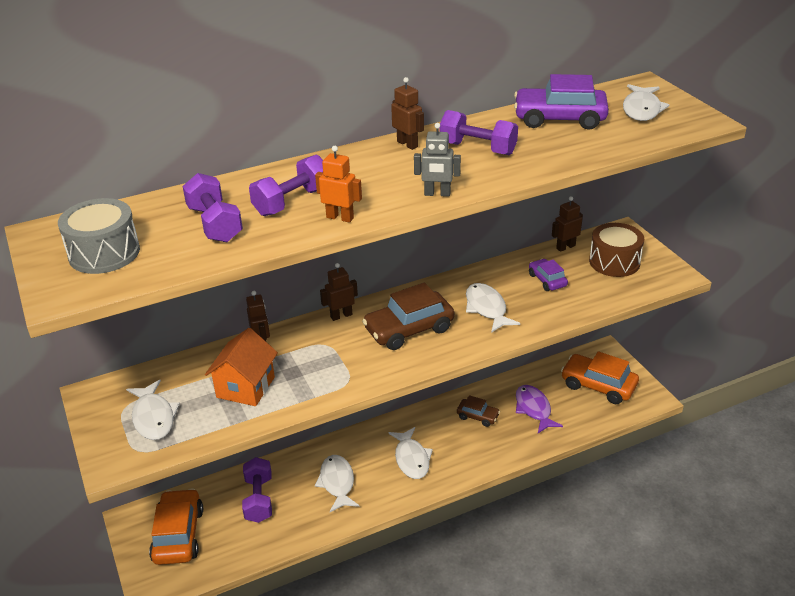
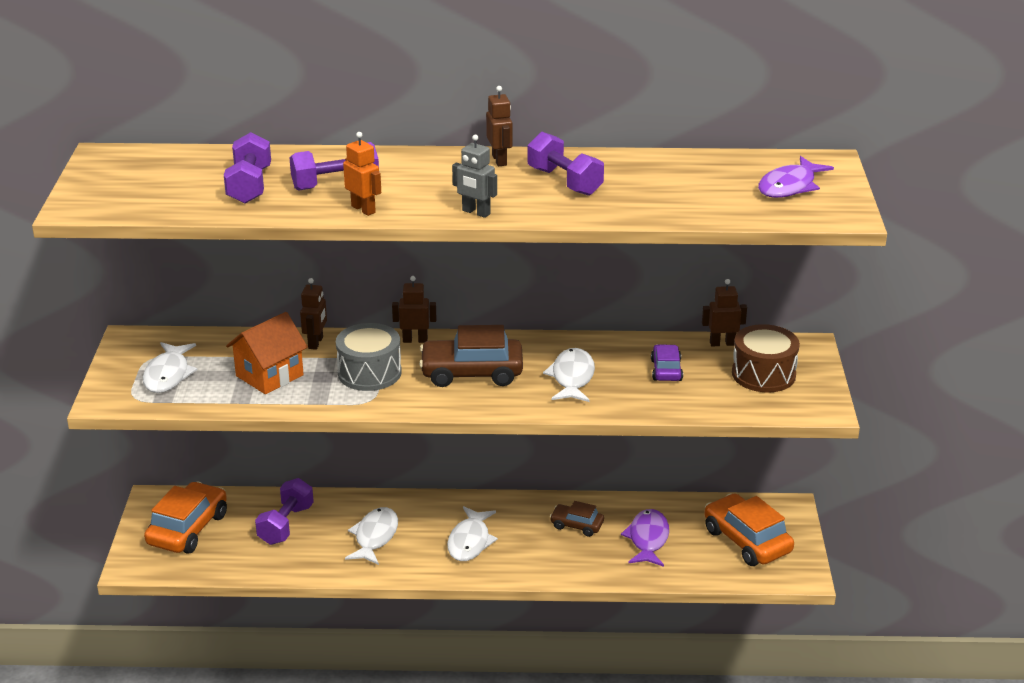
camera: 25 degrees right, 5 degrees down
(104, 253) = (137, 185): grey drum -> grey drum (369, 373)
(477, 416) = (577, 525): brown car -> brown car turned 150 degrees clockwise
(559, 119) = (686, 174): purple car -> none
(641, 109) = (789, 186): white fish -> purple fish

